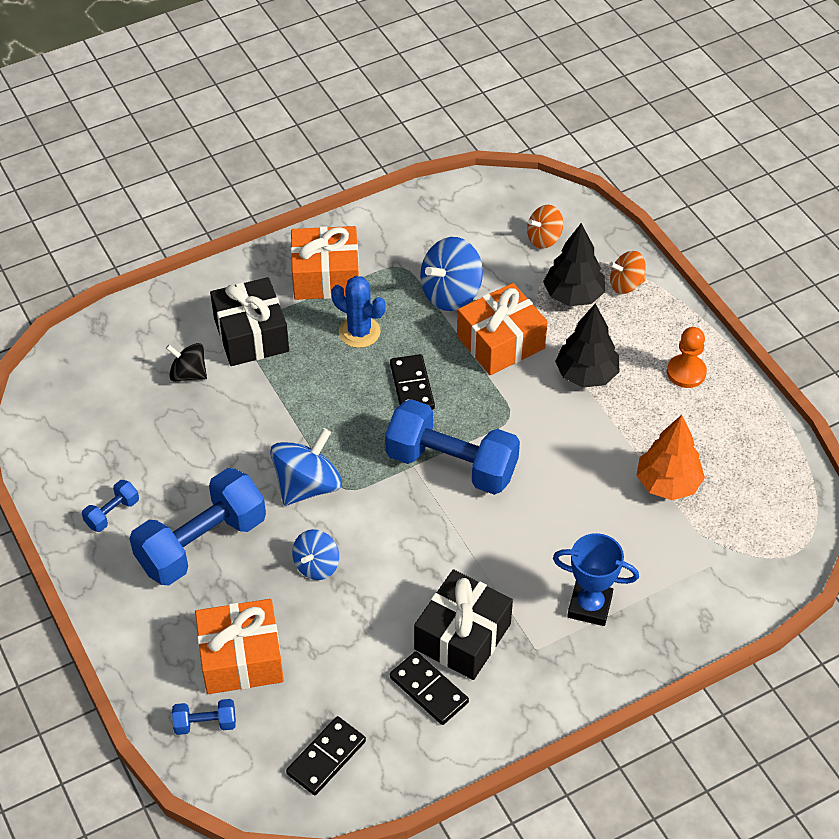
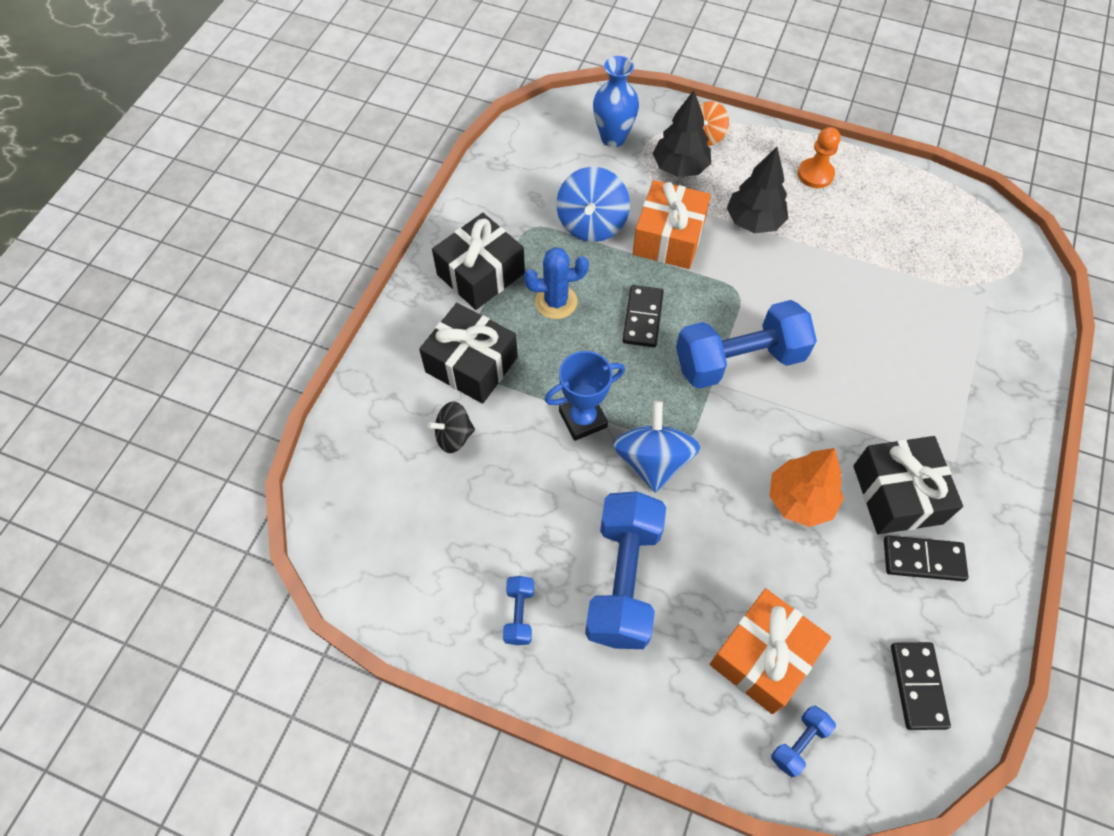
camera: 40 degrees left, 10 degrees up
(316, 565) = (732, 524): blue spinning top -> none
(326, 276) = (481, 274): orange gift -> black gift
(412, 386) = (643, 318): black domino -> black domino turned 60 degrees clockwise
(544, 238) = (613, 138): orange spinning top -> blue vase
(589, 606) = (950, 398): blue trophy -> blue trophy (583, 419)
(668, 483) = (894, 265): orange tree -> orange tree (800, 500)

